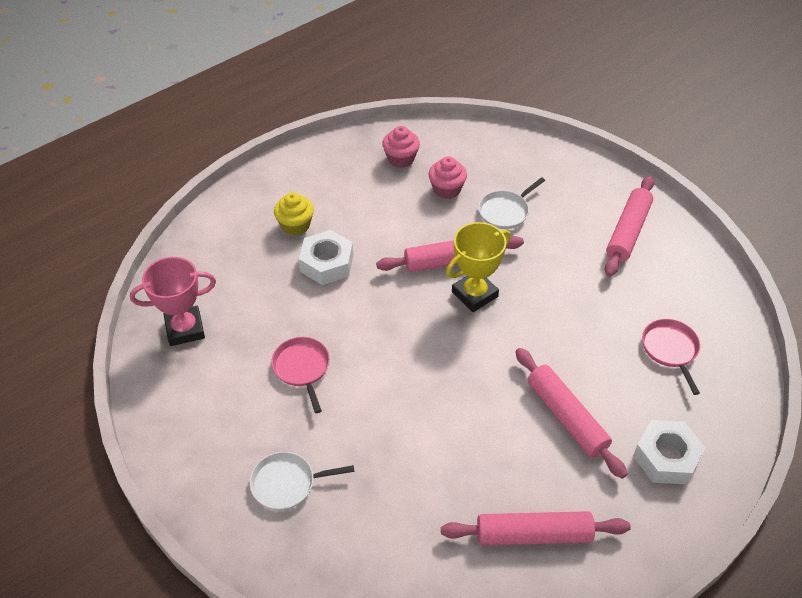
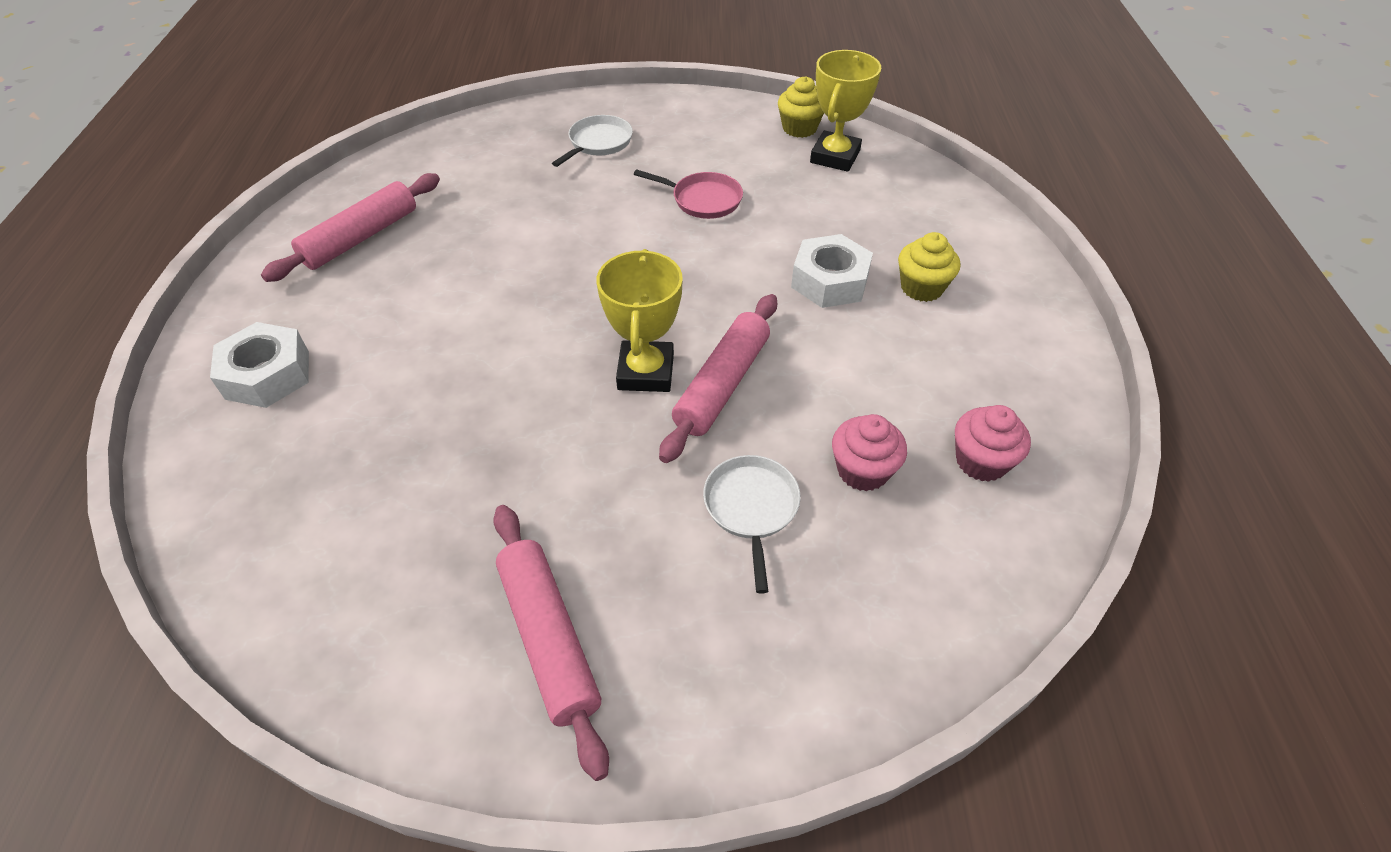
camera: 130 degrees right, 0 degrees up
(159, 370) = (799, 128): none -> yellow cupcake
(185, 329) = (835, 157): pink trophy -> yellow trophy
(566, 417) = (411, 335): pink rolling pin -> none
(670, 349) = (340, 496): pink pan -> none

